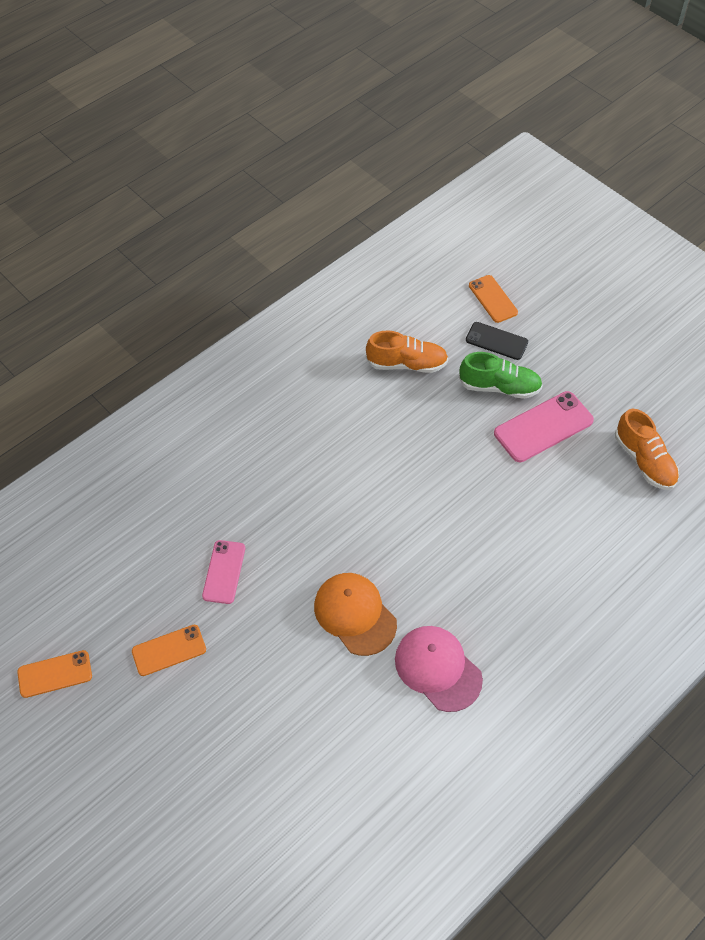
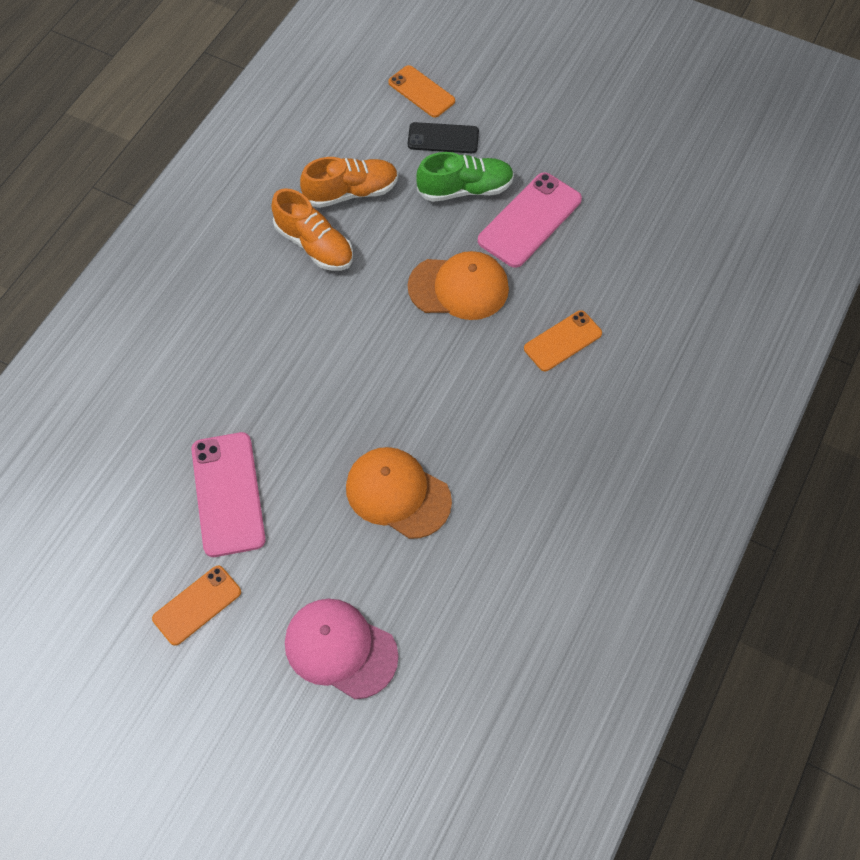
camera: 20 degrees left, 5 degrees up
(55, 674) = (69, 679): orange phone -> orange phone (563, 341)
(224, 572) = (228, 494): pink phone -> pink phone, size x1.56
(438, 669) = (512, 524): pink cap -> pink cap (340, 649)
(465, 465) = (459, 288): none -> orange cap
(644, 461) = (650, 226): orange shoe -> orange shoe (314, 245)

